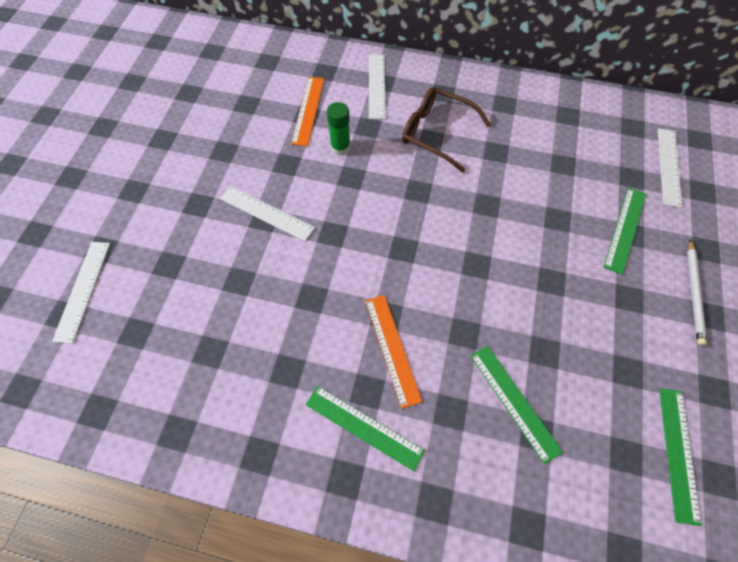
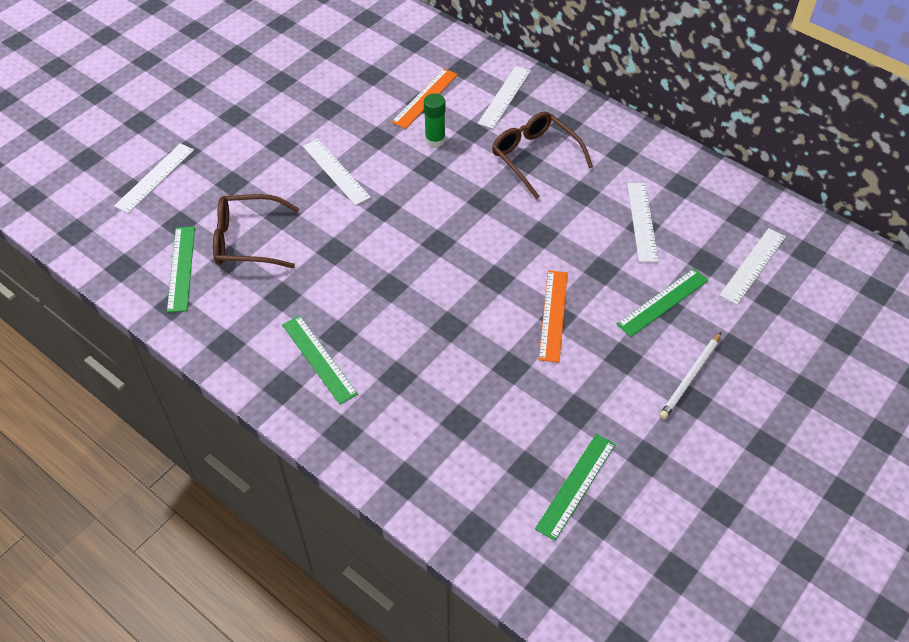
camera: 25 degrees right, 10 degrees down
(219, 322) = (248, 240): none -> brown glasses
(392, 349) = (378, 313): orange ruler -> orange ruler (553, 315)
(514, 402) = (457, 392): green ruler -> green ruler (181, 268)
(560, 160) = (642, 221): none -> white ruler

